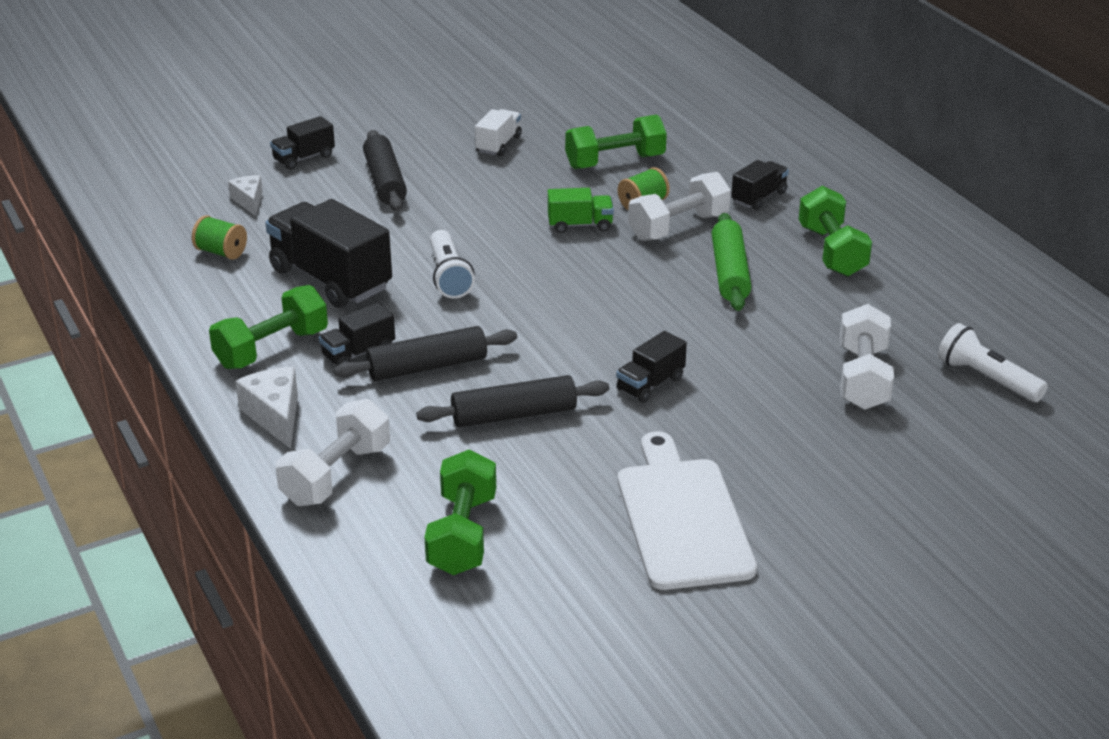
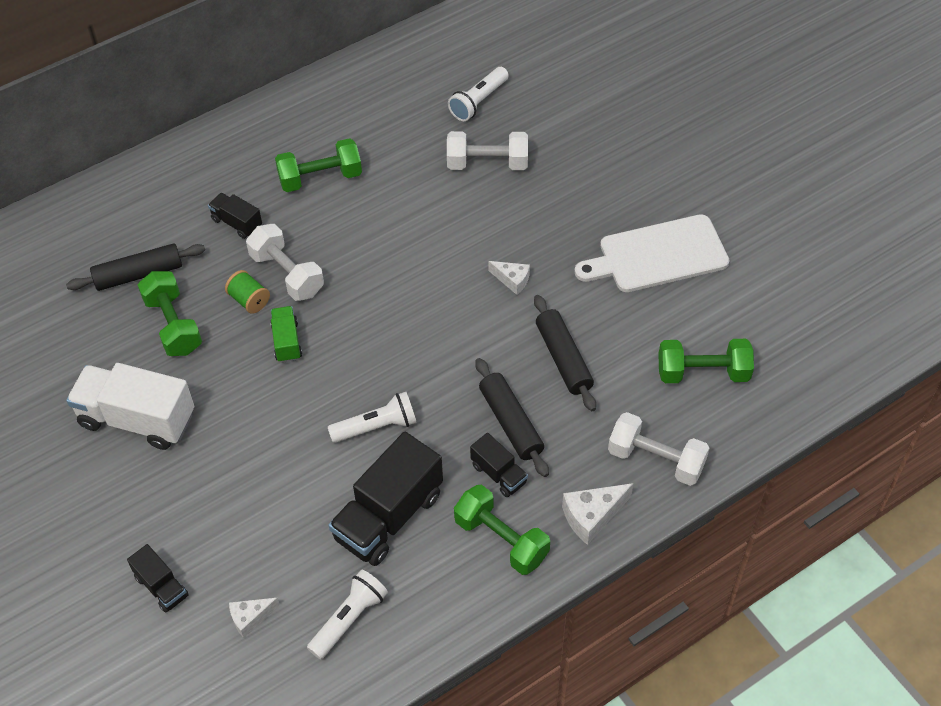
camera: 95 degrees left, 20 degrees up
(221, 252) = (349, 619): green spool -> white flashlight
(385, 181) = (210, 504): black rolling pin -> black rolling pin (139, 274)
(498, 144) = (137, 419): white truck -> white truck, size x1.97
(650, 384) = (512, 280): black truck -> white cheese
(729, 273) = (356, 239): green rolling pin -> none

